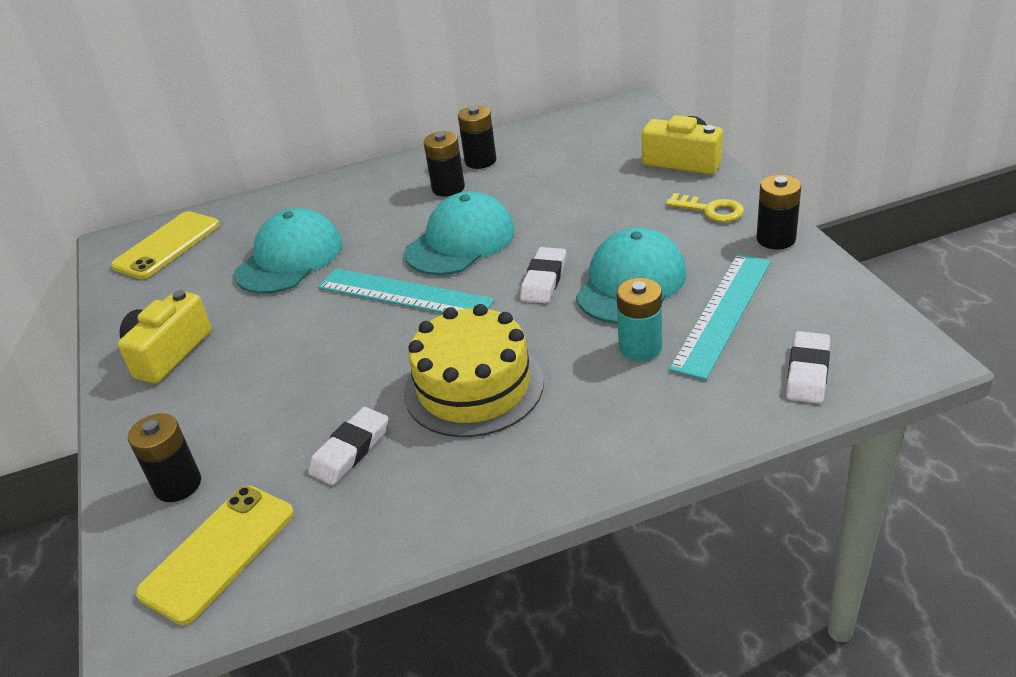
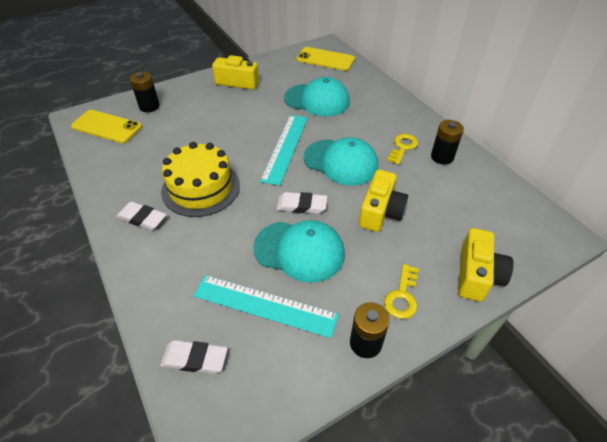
camera: 75 degrees right, 10 degrees up
(350, 450) = (160, 152): white eraser -> white eraser (142, 218)
(448, 188) = (403, 147): black battery -> yellow key
(572, 215) = (380, 212): none -> yellow camera
(640, 347) = (230, 260): turquoise battery -> none

